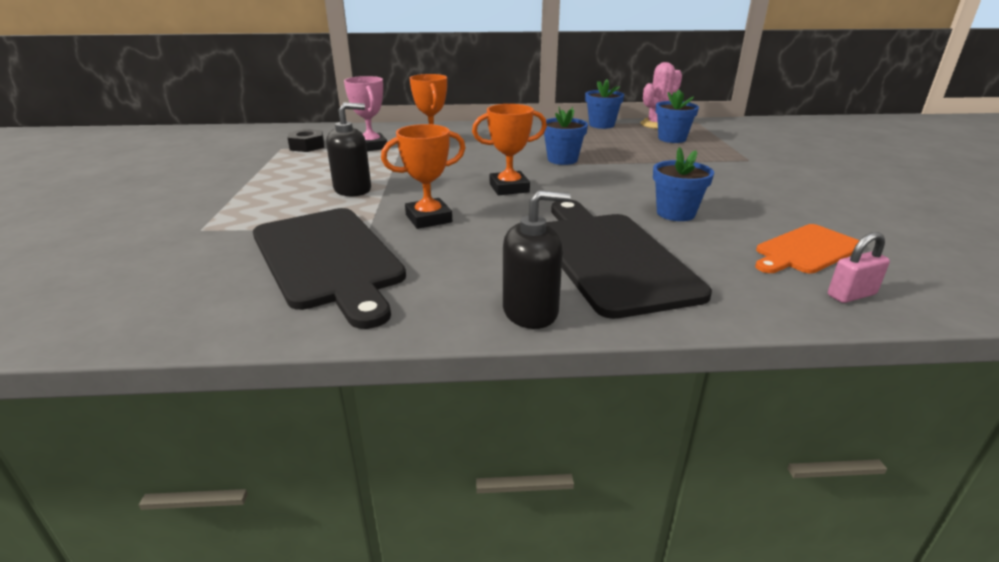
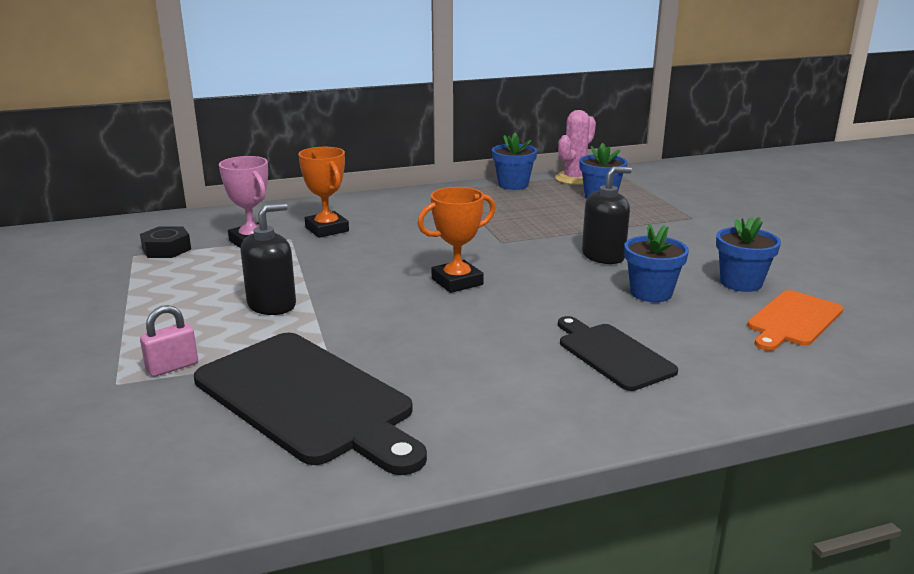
camera: 15 degrees left, 5 degrees down
(428, 218) = (390, 332): orange trophy -> none
(530, 311) = (567, 427): black soap dispenser -> black soap dispenser (603, 256)
(562, 159) = (495, 237): blue flower pot -> blue flower pot (741, 283)
(610, 258) = (612, 354): black cutting board -> black cutting board, size x0.57
(851, 295) = (851, 363): pink padlock -> pink padlock (172, 367)

